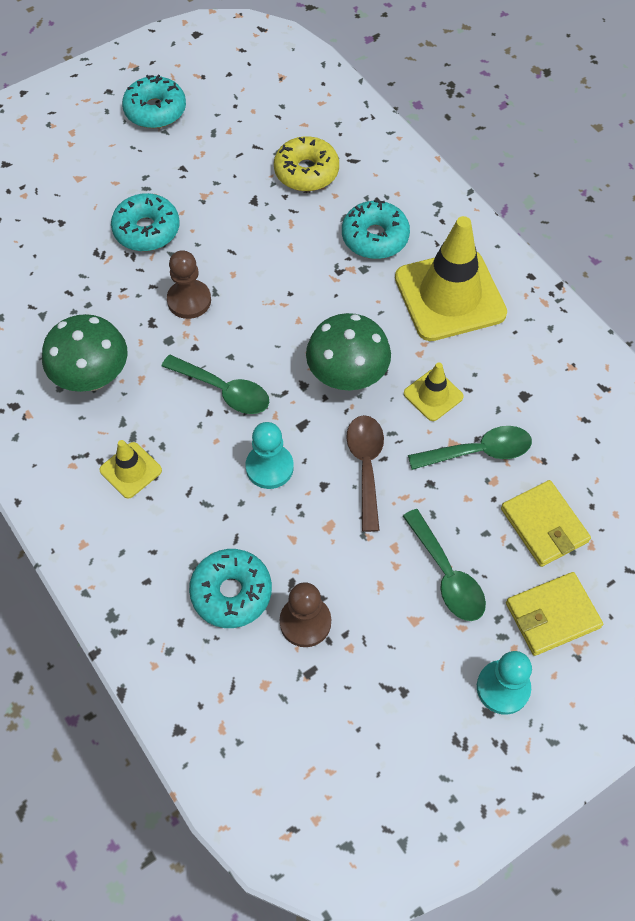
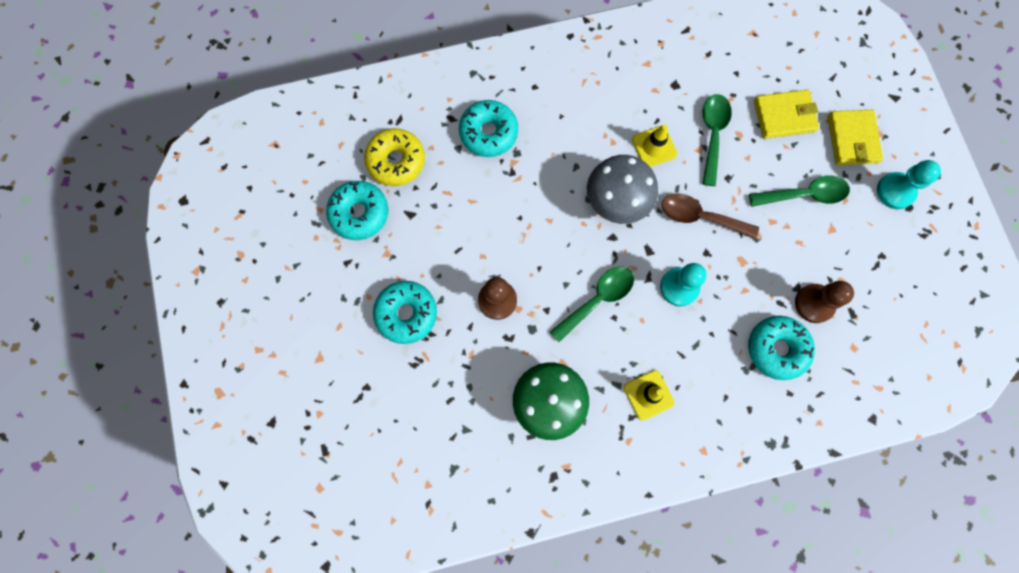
camera: 70 degrees left, 15 degrees up
(155, 111) = (266, 266): turquoise donut -> turquoise donut (359, 213)
(347, 377) = (616, 202): green mushroom -> grey mushroom
(450, 295) = (567, 100): yellow traffic cone -> none

